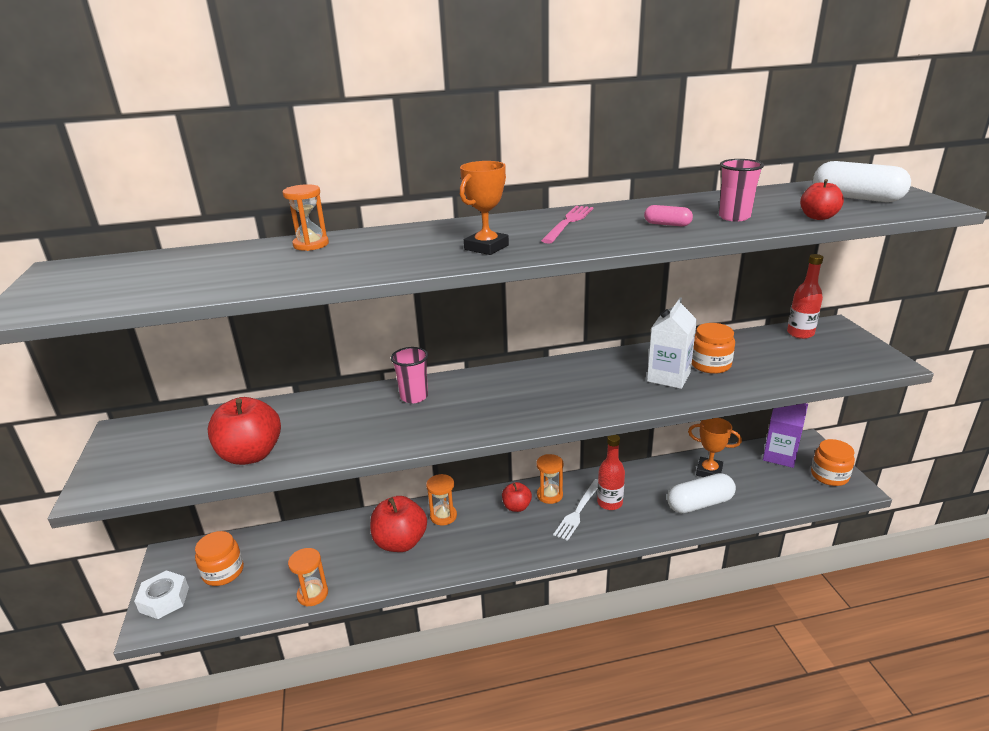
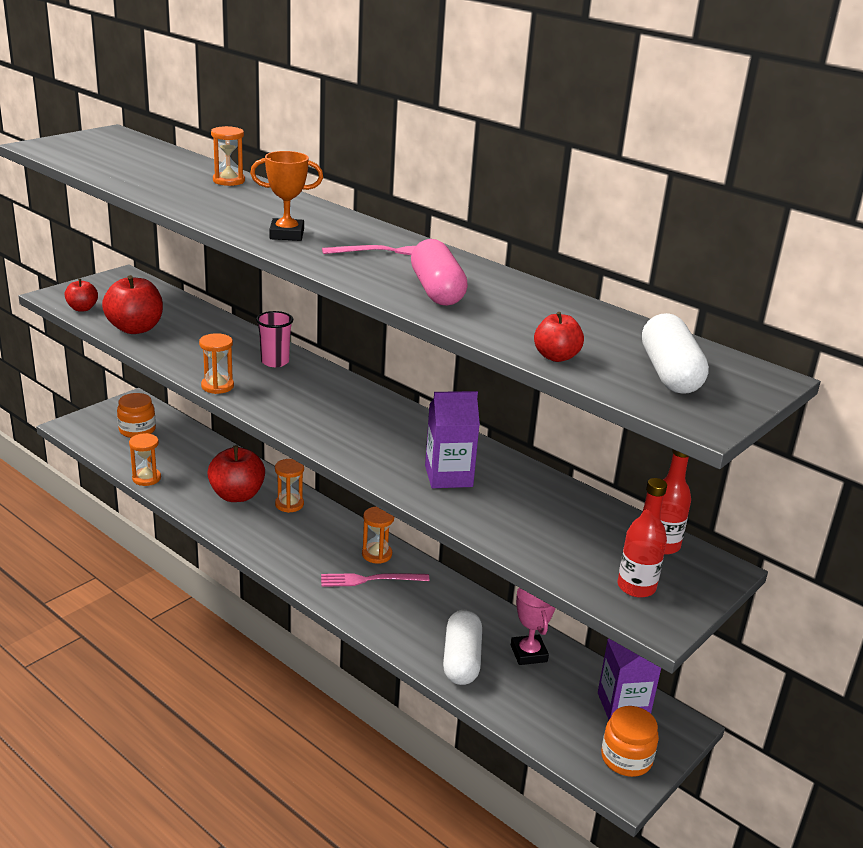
camera: 50 degrees right, 0 degrees up
(164, 599) = (93, 420): white nut -> none
(426, 439) = (217, 386): none -> orange hourglass
(516, 507) = (340, 540): red apple -> red apple (82, 308)
(578, 511) = (370, 580): white fork -> pink fork
(609, 503) = (402, 596): red bottle -> red bottle (636, 587)
(667, 224) = (437, 290): pink capsule -> pink capsule, size x1.97
(668, 377) = (448, 476): white carton -> purple carton
(699, 504) = (461, 660): white capsule -> white capsule turned 60 degrees clockwise
(709, 471) = (528, 653): orange trophy -> pink trophy
(710, 364) = (505, 496): orange jar -> none
(734, 217) = (501, 317): pink cup -> none

